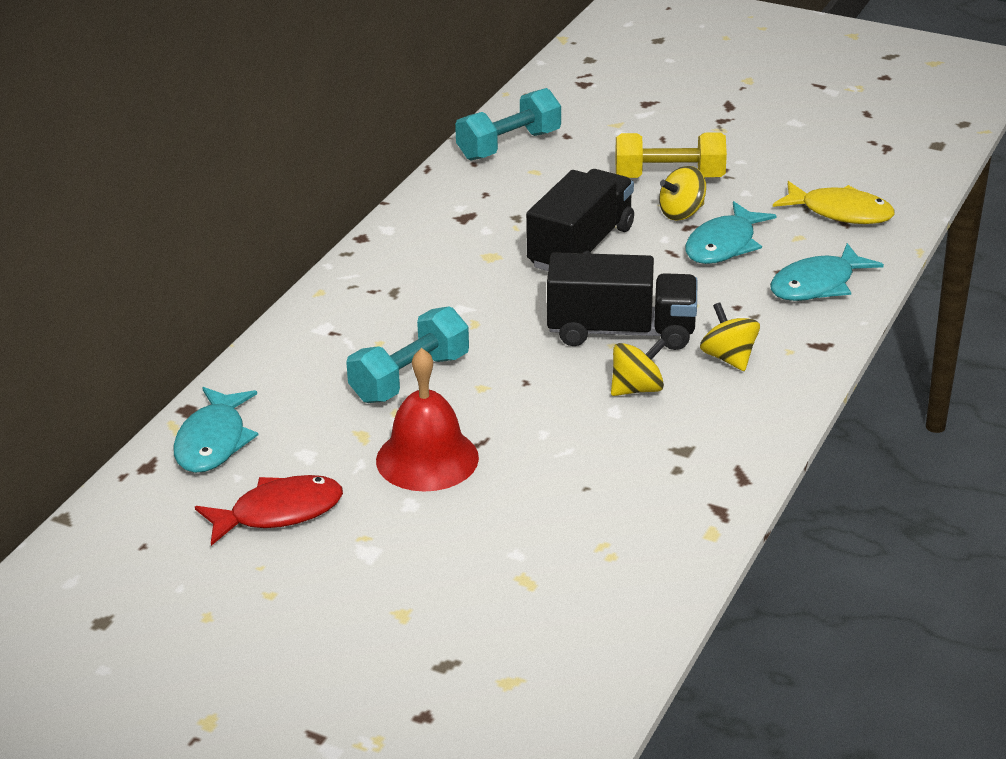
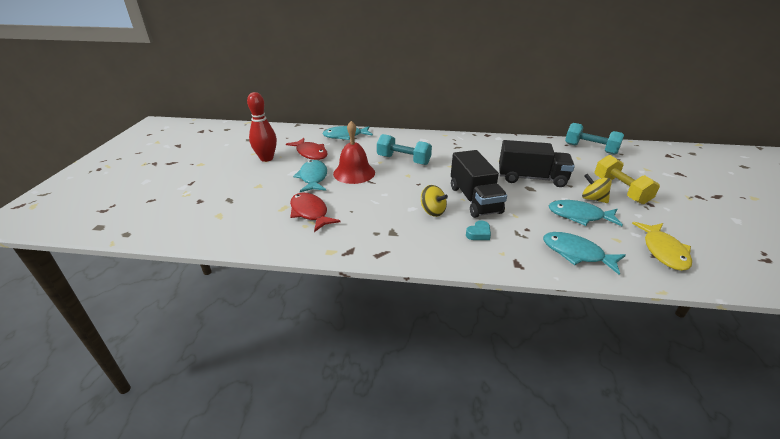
camera: 70 degrees right, 0 degrees up
(258, 592) = (266, 158): none -> red bowling pin
(414, 523) = (313, 178): none -> turquoise fish
(566, 543) = (310, 212): none -> red fish
(729, 358) = (478, 233): yellow spinning top -> turquoise heart

